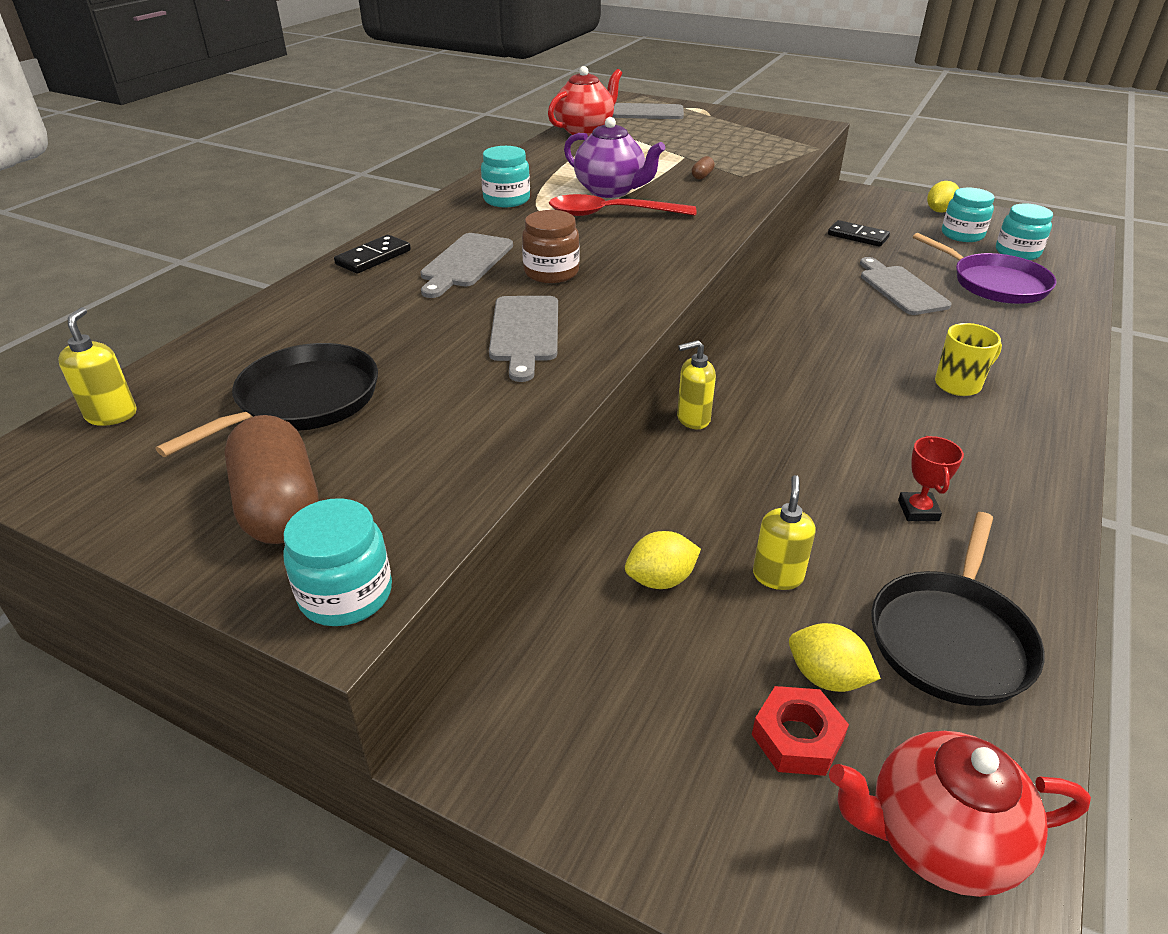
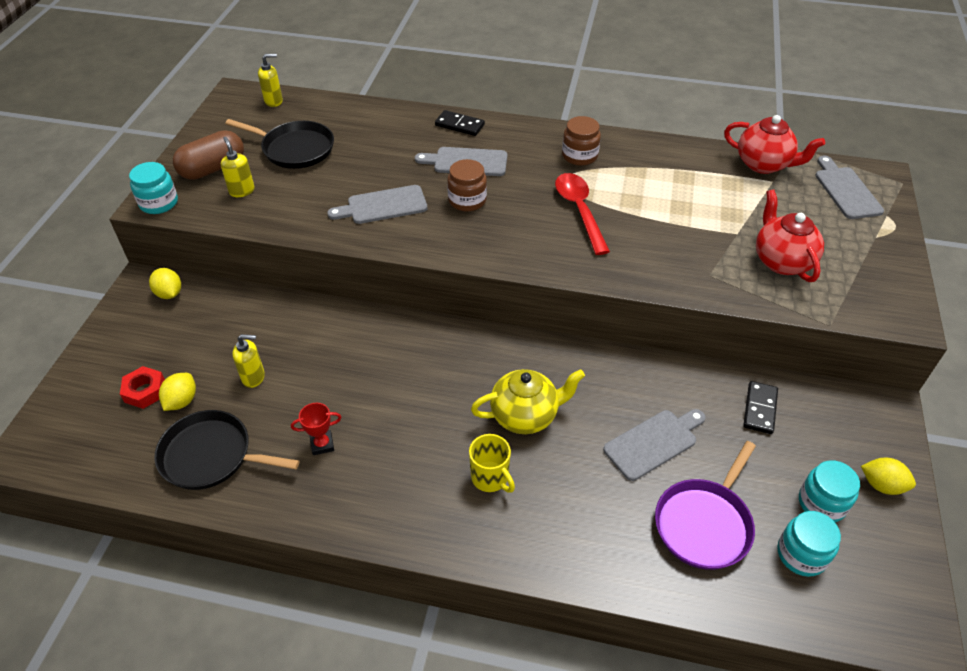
camera: 75 degrees right, 10 degrees up
(506, 200) = (579, 156): turquoise jar -> brown jar
(611, 191) = (627, 203): purple teapot -> none
(660, 579) = (246, 329): yellow lemon -> yellow lemon (169, 293)
(693, 419) = (398, 324): yellow soap dispenser -> yellow soap dispenser (242, 191)
(702, 176) = (693, 250): brown capsule -> none
(864, 350) = (525, 415): none -> yellow teapot
(937, 839) = (90, 443): red teapot -> red teapot (781, 261)

